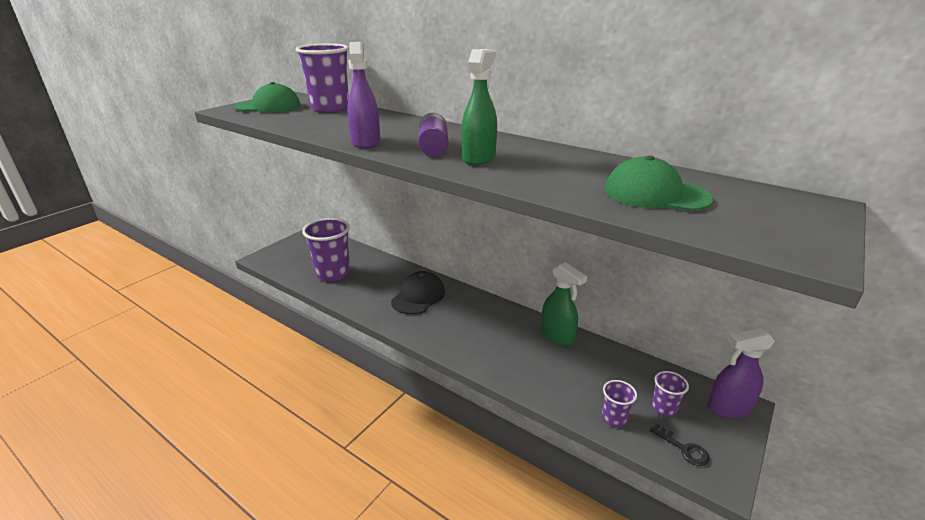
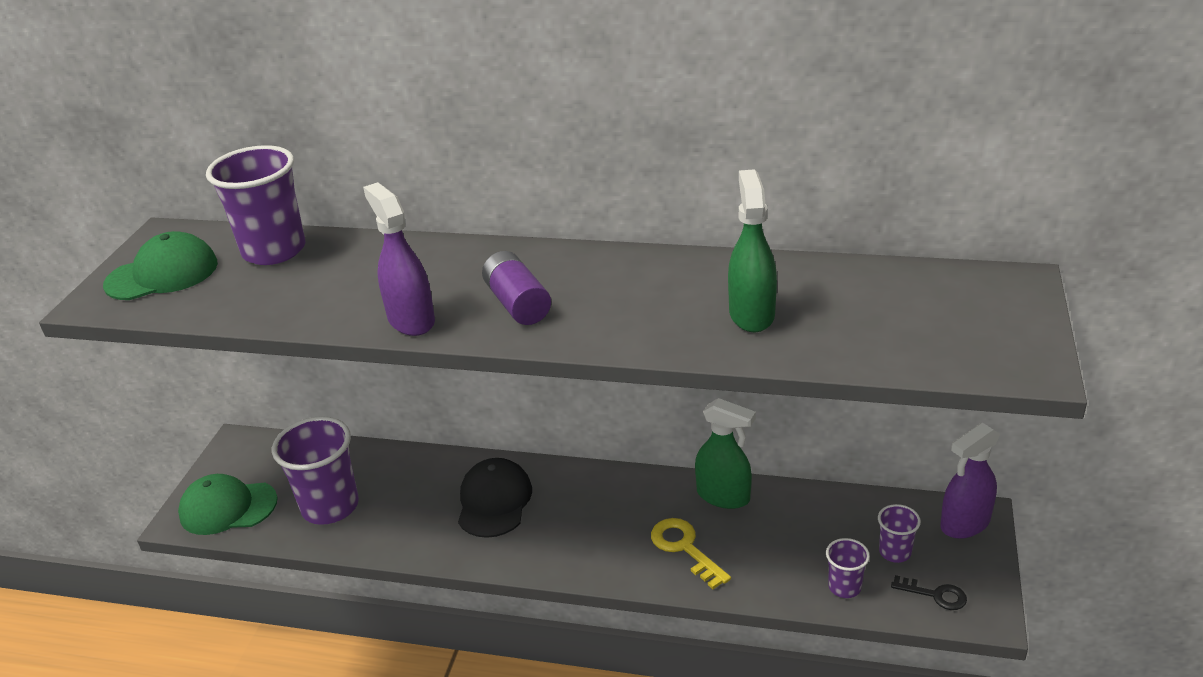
camera: 20 degrees left, 5 degrees up
(479, 158) = (596, 309): green spray bottle -> green spray bottle (751, 314)
(515, 357) = (684, 548): none -> yellow key
(655, 194) = (845, 317): green cap -> green cap (228, 508)

